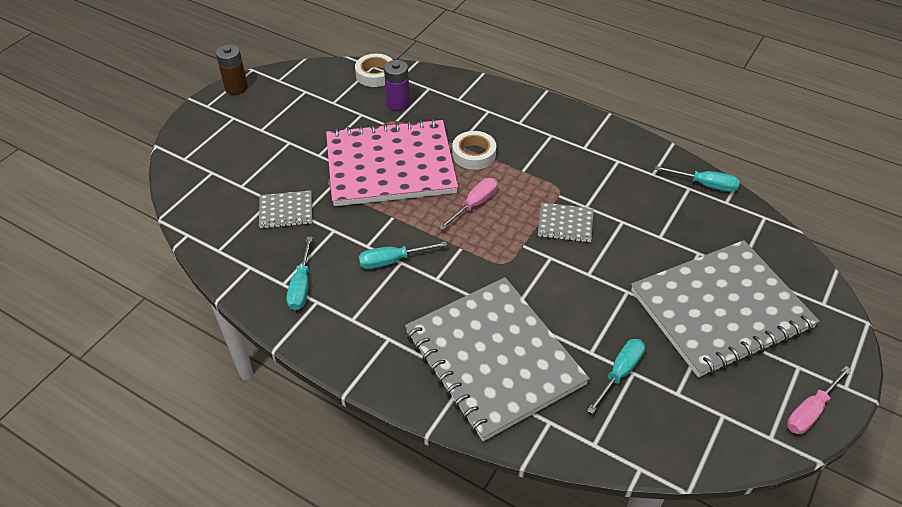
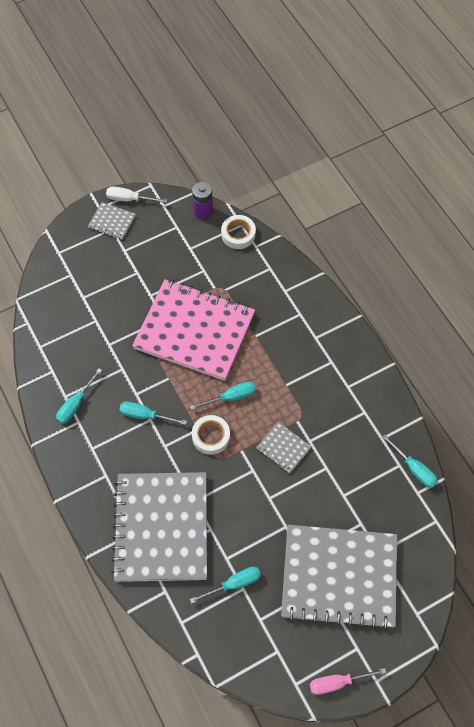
camera: 30 degrees right, 15 degrees up
(236, 88) = (129, 199): brown battery -> white screwdriver
(286, 211) = (100, 335): grey notebook -> grey notebook (112, 221)
(398, 103) = (237, 273): purple battery -> purple battery (203, 211)
(474, 154) = (261, 351): white tape -> white tape (211, 436)
(474, 204) = (231, 397): pink screwdriver -> turquoise screwdriver

